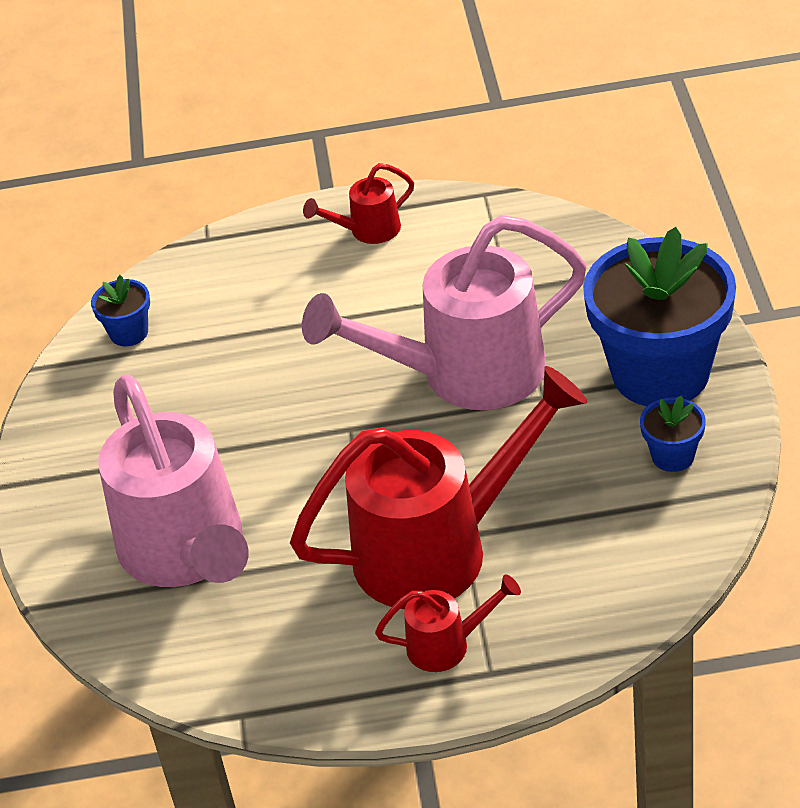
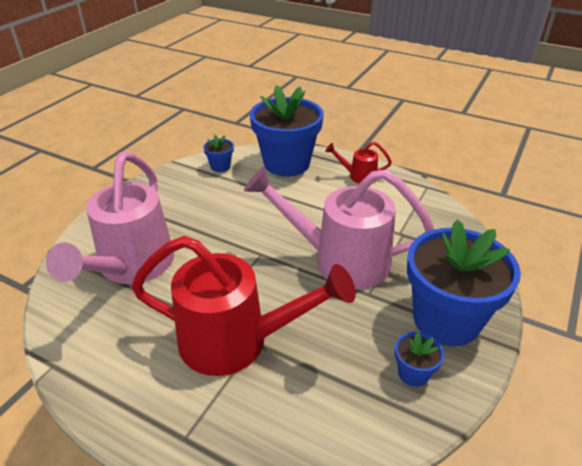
camera: 30 degrees right, 5 degrees down
(233, 269) = (286, 163): none -> blue flower pot
(447, 645) = (181, 401): red watering can -> none

